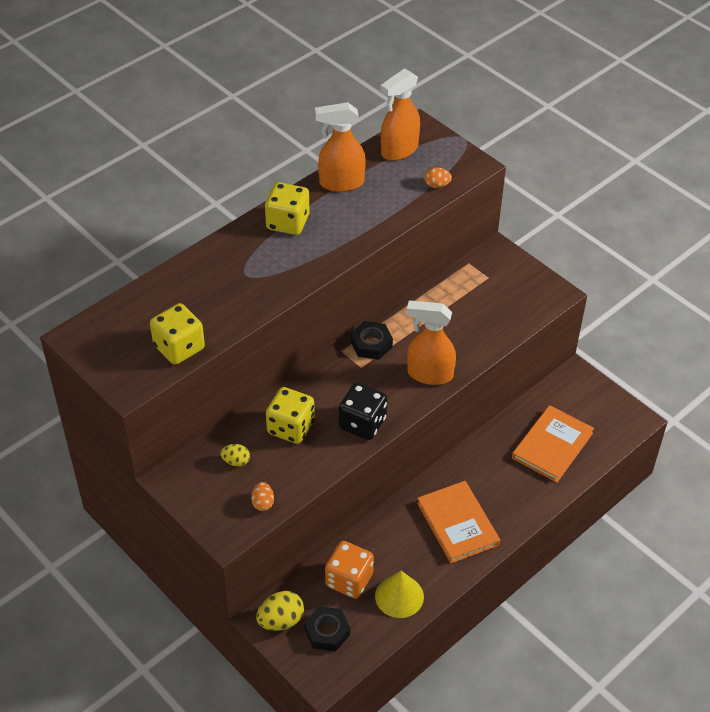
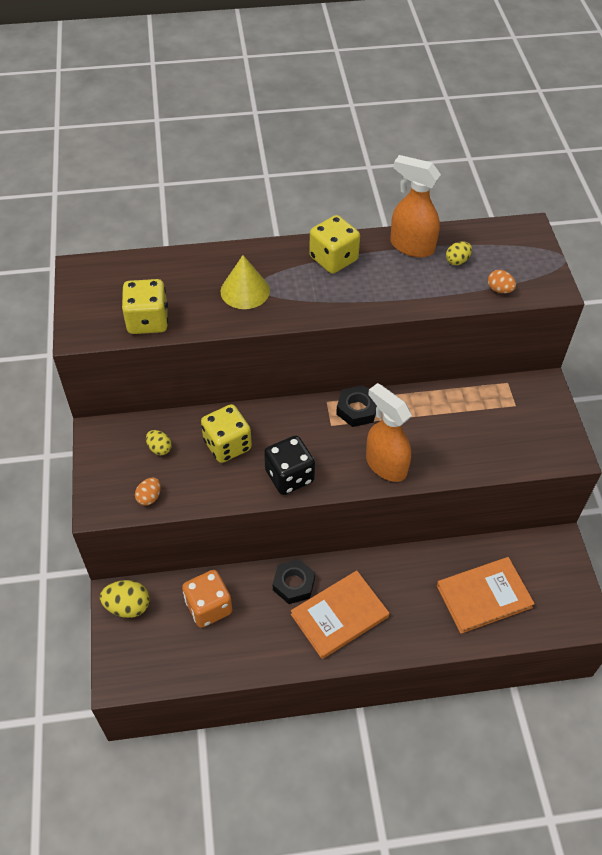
camera: 35 degrees right, 5 degrees up
(327, 632) = (154, 640): black nut -> black nut (293, 584)
(386, 178) = (457, 261): none -> yellow egg
(399, 150) = (491, 241): orange spray bottle -> none
(399, 596) = (237, 648): yellow cone -> yellow cone (245, 291)
(457, 524) = (339, 615): orange book -> orange book turned 45 degrees clockwise

